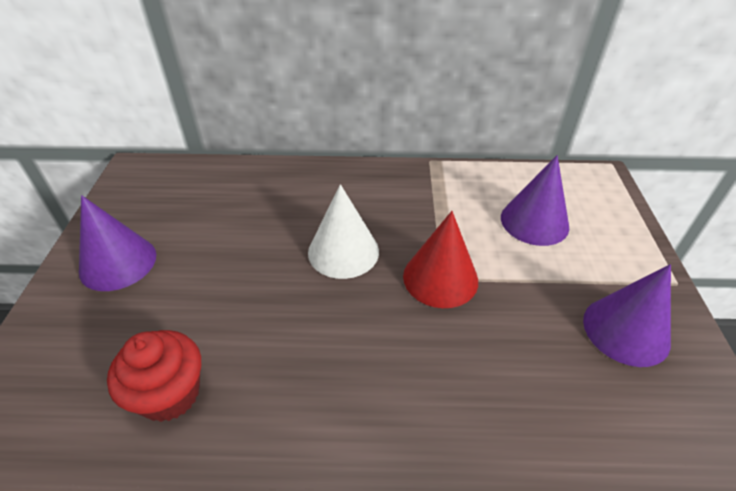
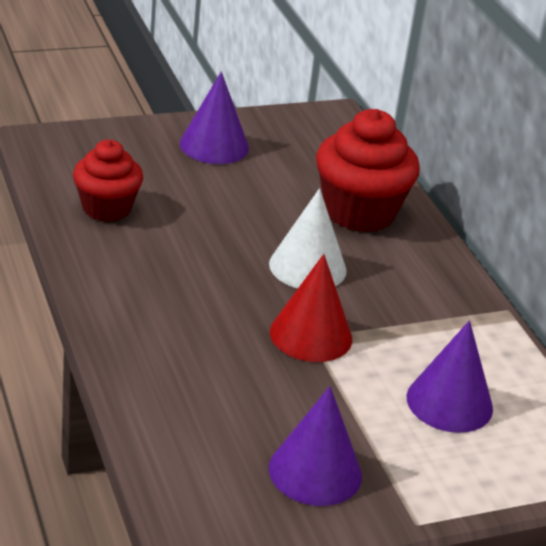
camera: 65 degrees right, 10 degrees down
(280, 197) = (359, 212): none -> red cupcake

